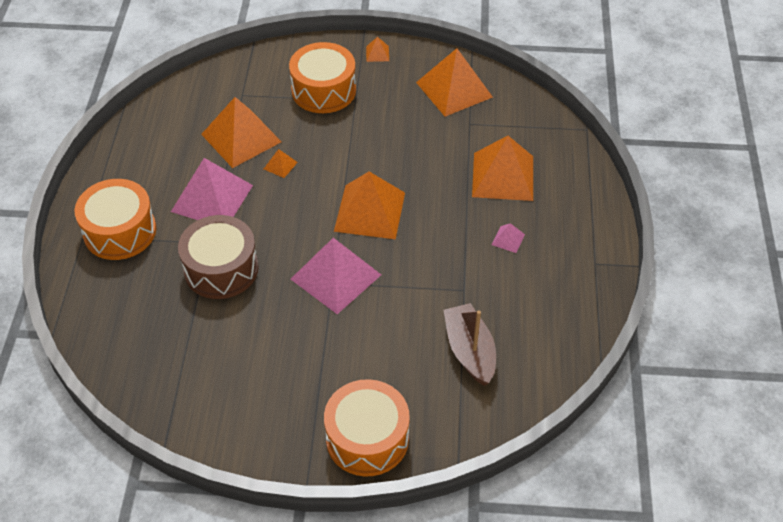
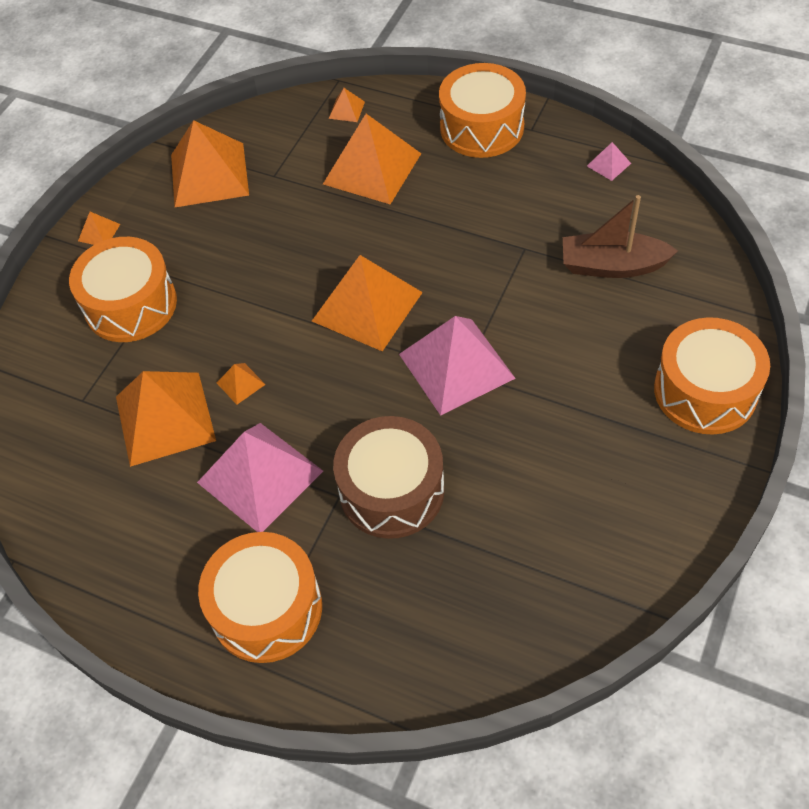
camera: 65 degrees left, 5 degrees up
(508, 239) = (468, 190): pink pyramid -> pink pyramid (608, 164)
(556, 143) = (346, 110): none -> orange pyramid
(580, 230) = (482, 127): none -> orange drum

